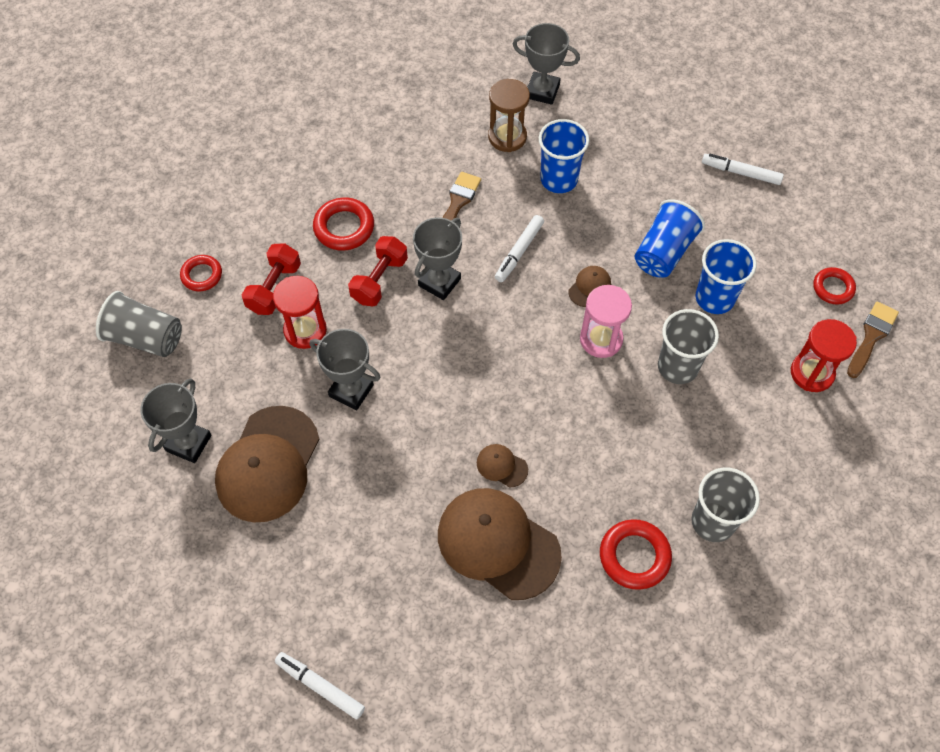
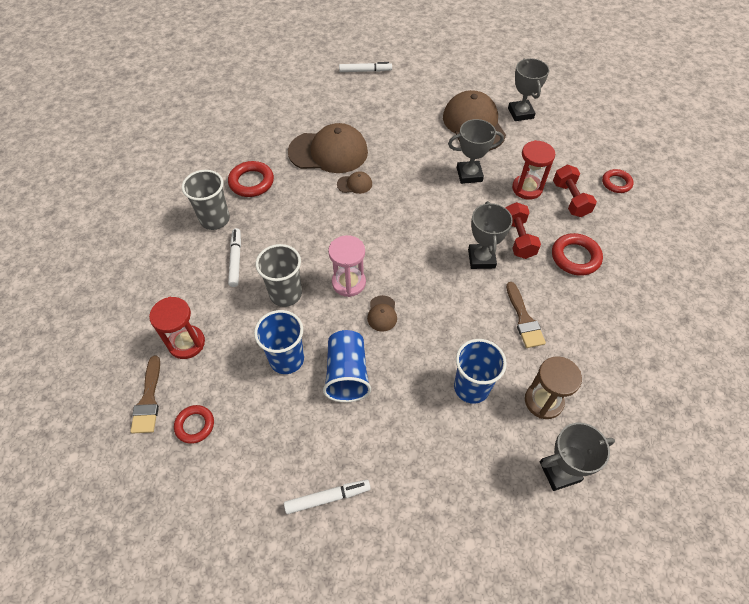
camera: 145 degrees right, 5 degrees down
(146, 338) = (600, 140): grey cup -> none
(519, 252) = (450, 310): white marker -> white marker (235, 260)

